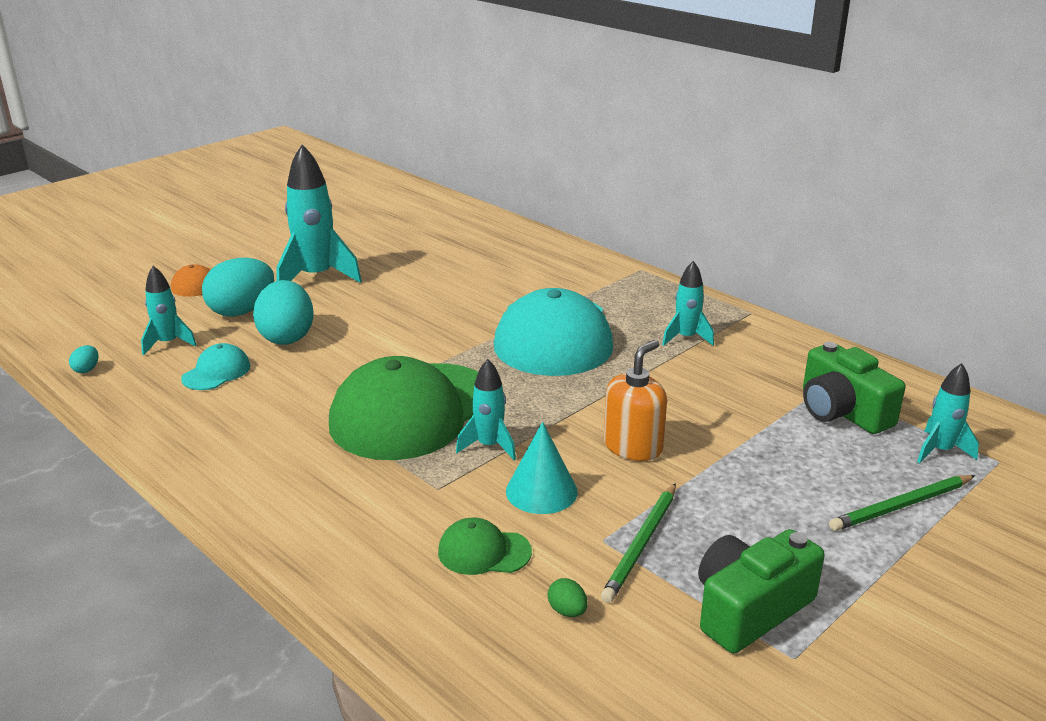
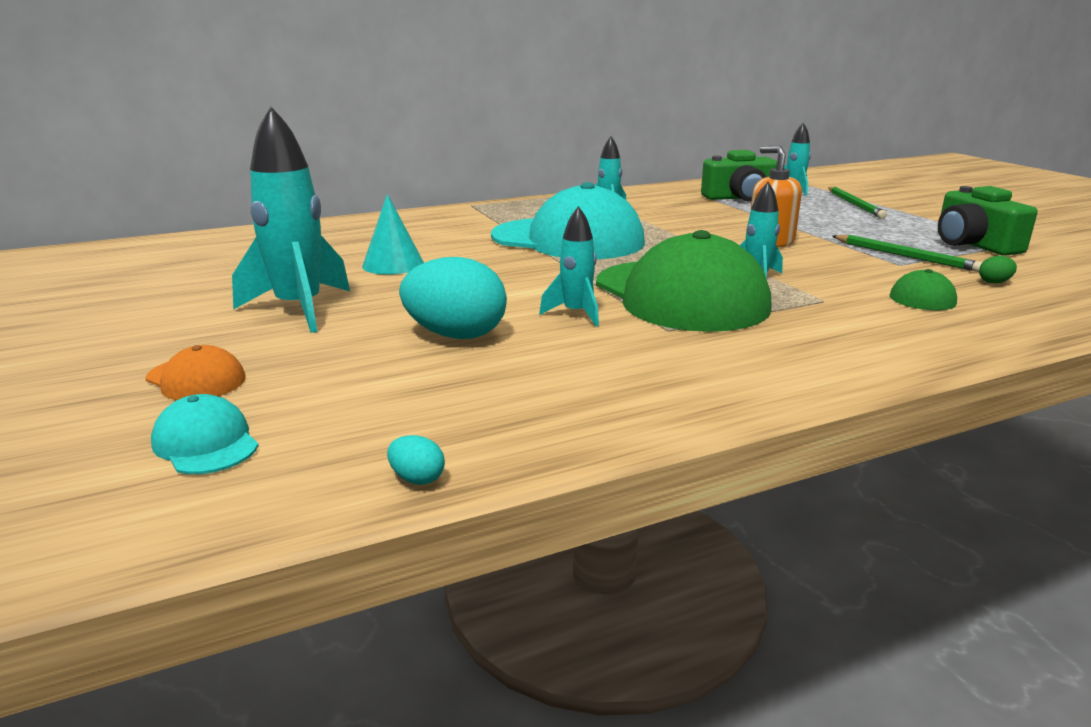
camera: 70 degrees left, 5 degrees down
(168, 343) = (391, 408): turquoise rocket -> turquoise rocket (576, 314)
(216, 372) = (517, 379): turquoise cap -> turquoise cap (206, 443)
(242, 311) = (344, 355): turquoise egg -> none
(541, 491) = (832, 271): turquoise cone -> turquoise cone (393, 264)

